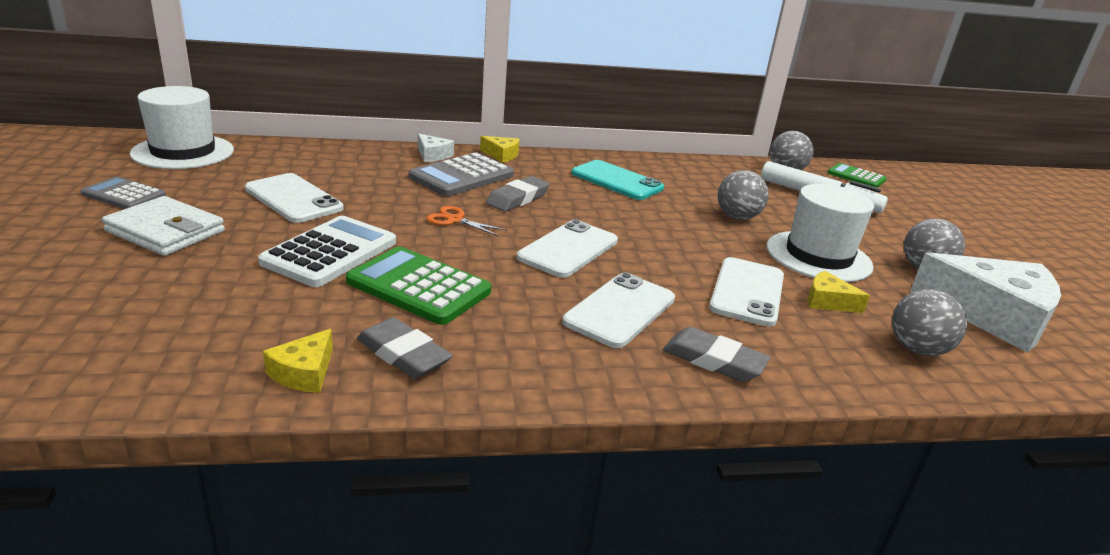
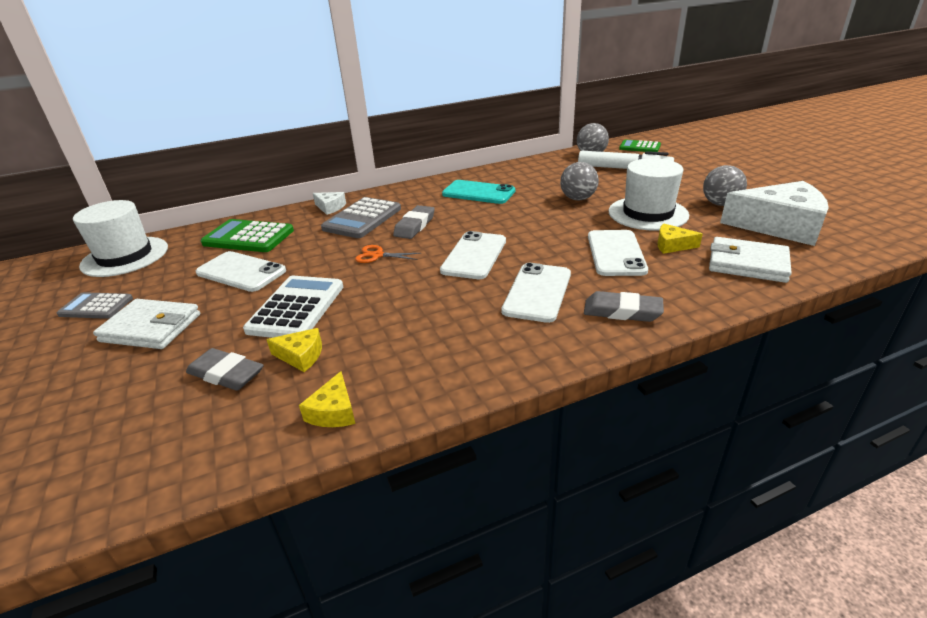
camera: 10 degrees left, 5 degrees up
(403, 354) = (401, 373): grey eraser -> grey eraser (226, 374)
(419, 286) = (381, 316): green calculator -> green calculator (248, 237)
(501, 155) = (382, 194): yellow cheese -> yellow cheese (301, 356)
(917, 349) = (747, 264): grey ball -> white wallet

